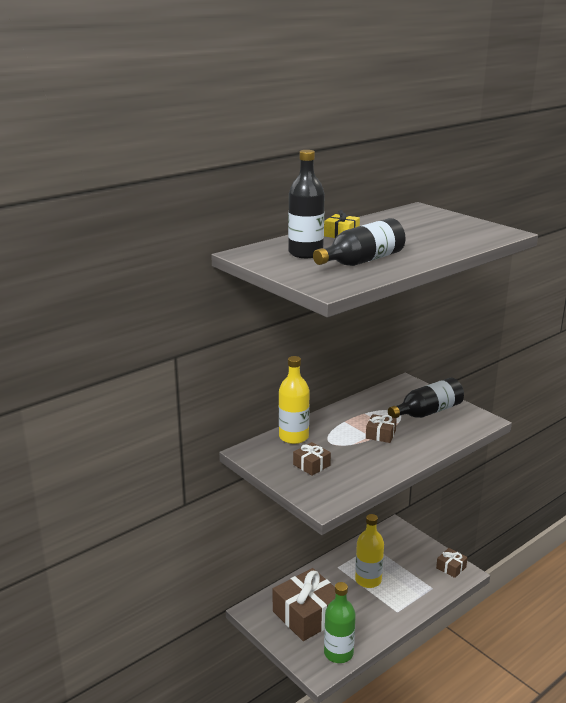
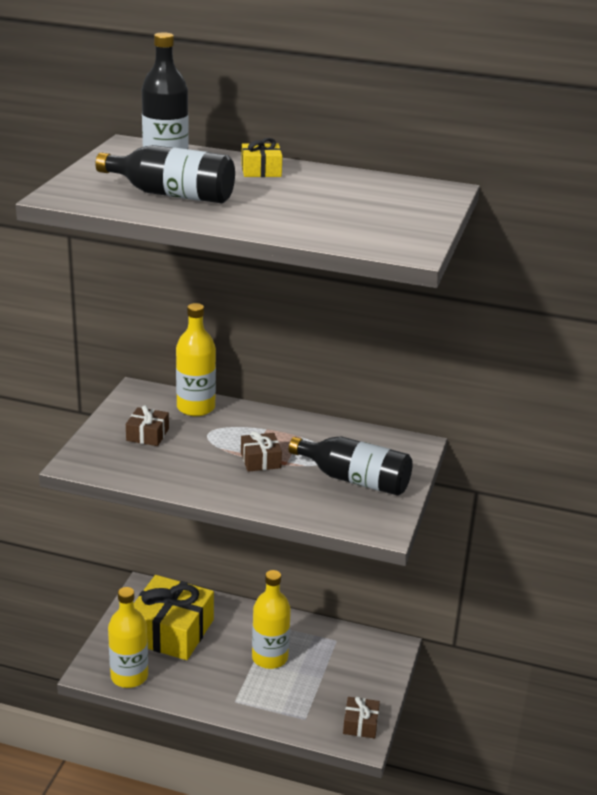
camera: 55 degrees right, 5 degrees up
(307, 615) = (171, 631): brown gift -> yellow gift
(338, 653) = (129, 676): green bottle -> yellow bottle

